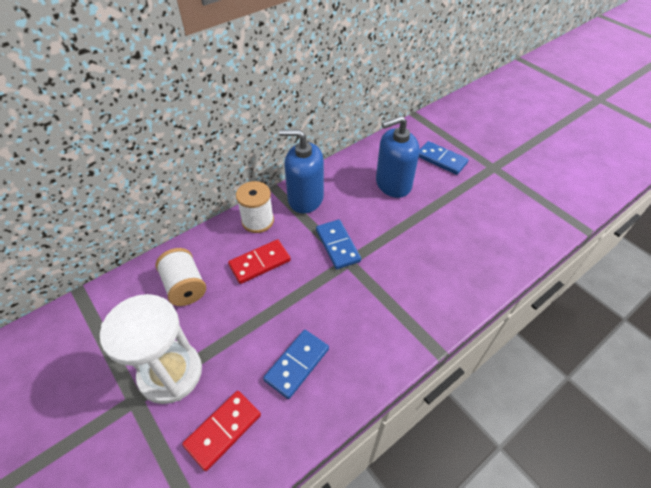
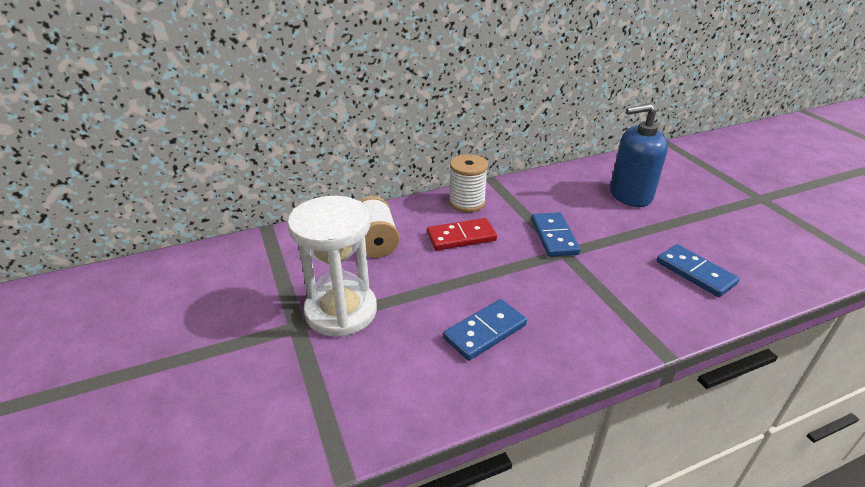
camera: 15 degrees right, 15 degrees down
(223, 430) = (386, 373): red domino -> none
(305, 198) = (524, 192): blue soap dispenser -> none
(441, 159) = (693, 182): blue domino -> blue domino (695, 273)

